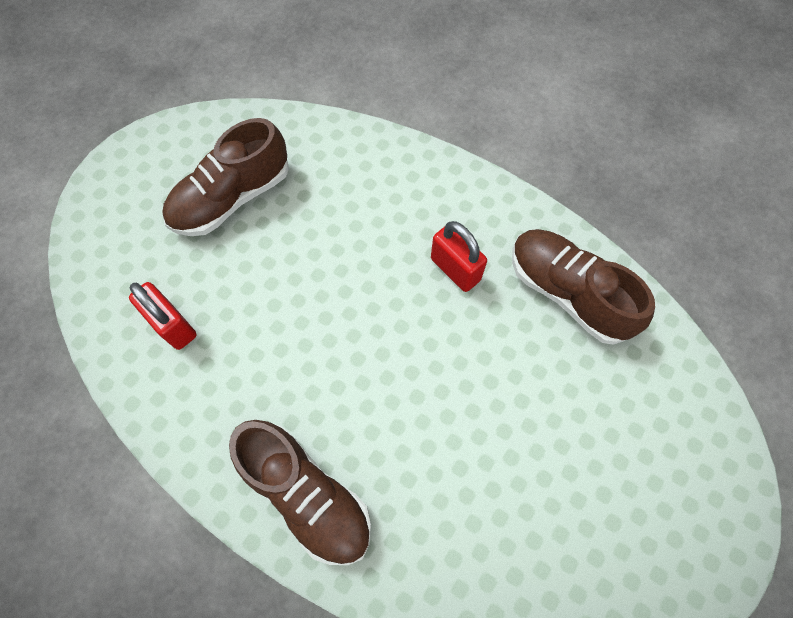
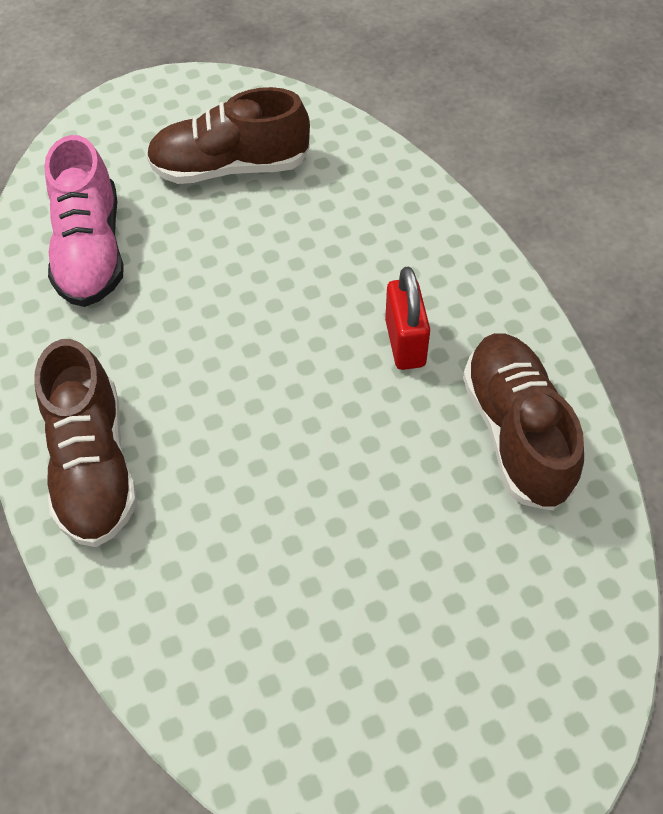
camera: 35 degrees right, 10 degrees down
(173, 325) = (91, 251): red padlock -> pink shoe

